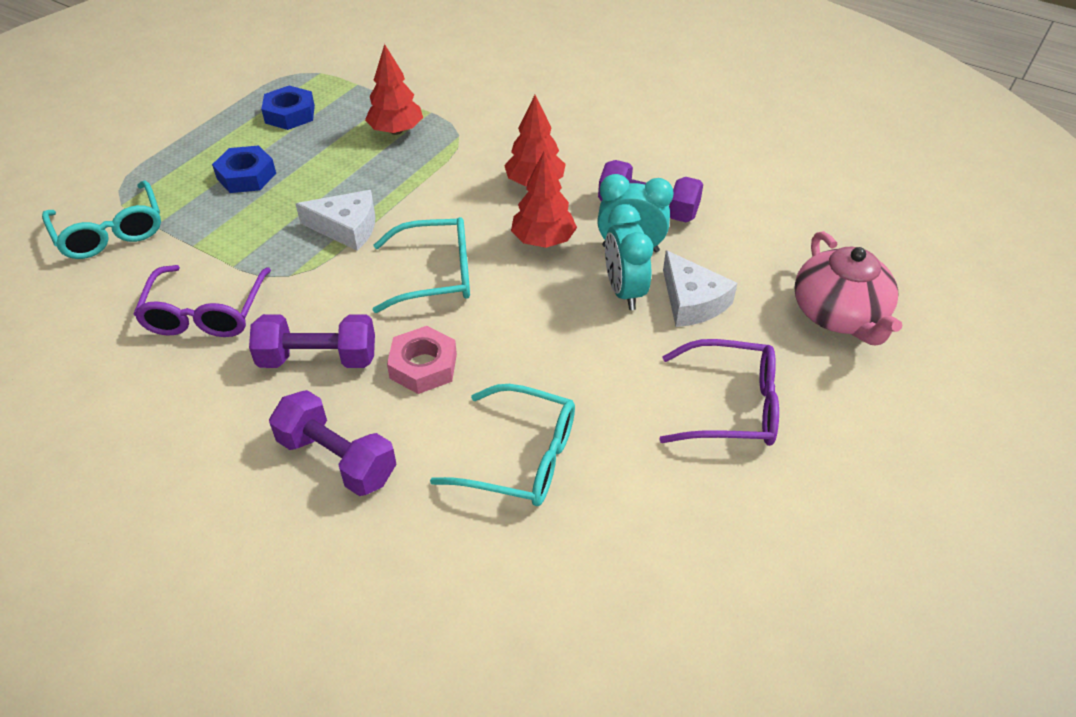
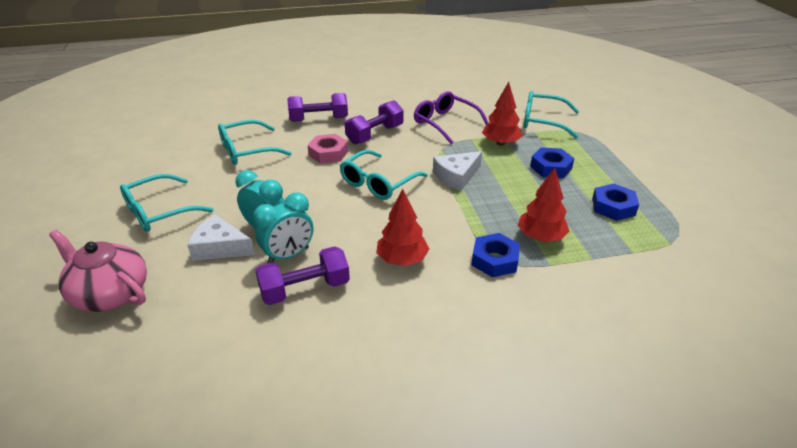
camera: 135 degrees right, 10 degrees down
(463, 138) = (495, 260): none -> blue nut
(543, 240) = (347, 229): red tree -> red tree (500, 143)
(731, 406) = (159, 211): purple glasses -> turquoise glasses

